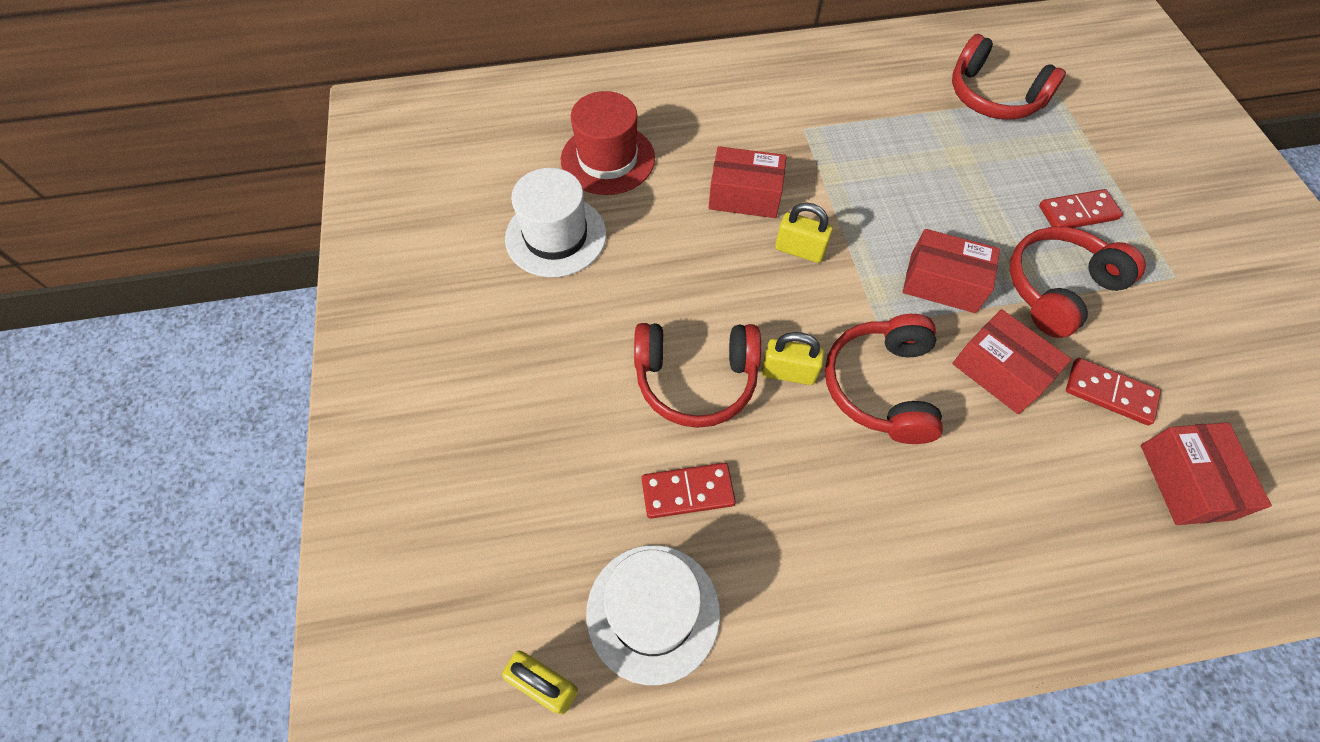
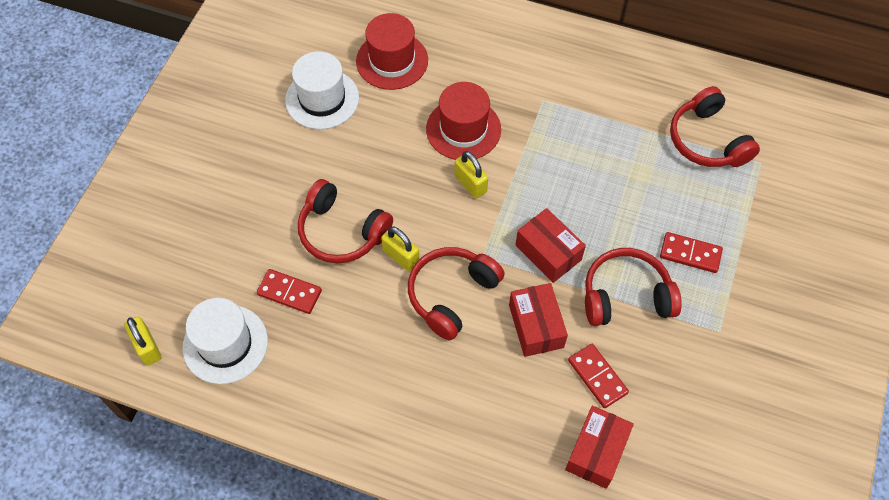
camera: 30 degrees right, 0 degrees up
(744, 196) = (463, 129): red box -> red hat

